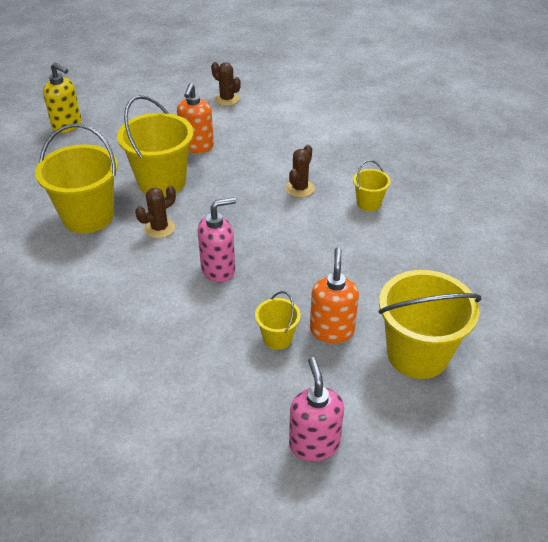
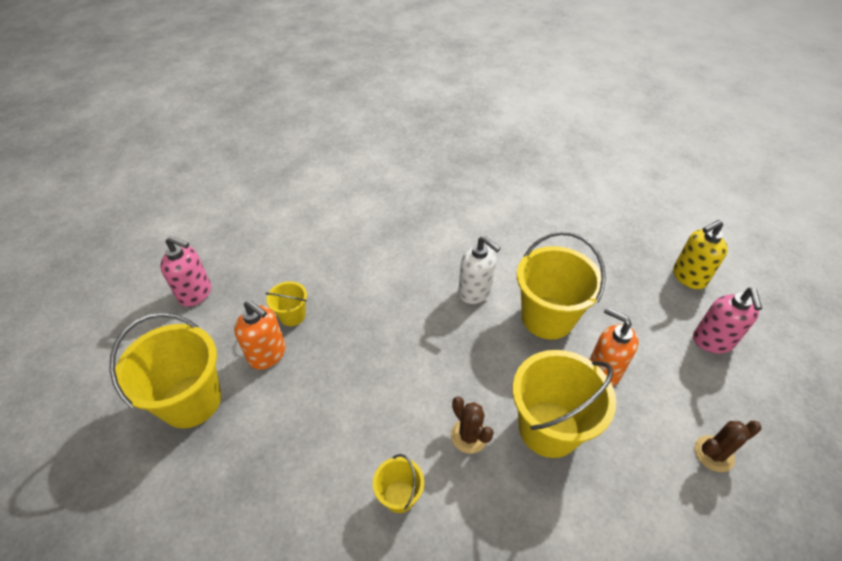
camera: 120 degrees right, 5 degrees up
(88, 217) = (520, 252): yellow bucket -> yellow bucket (548, 428)
(159, 228) = (475, 292): brown cactus -> white soap dispenser
(218, 270) = (393, 311): pink soap dispenser -> pink soap dispenser (712, 341)

